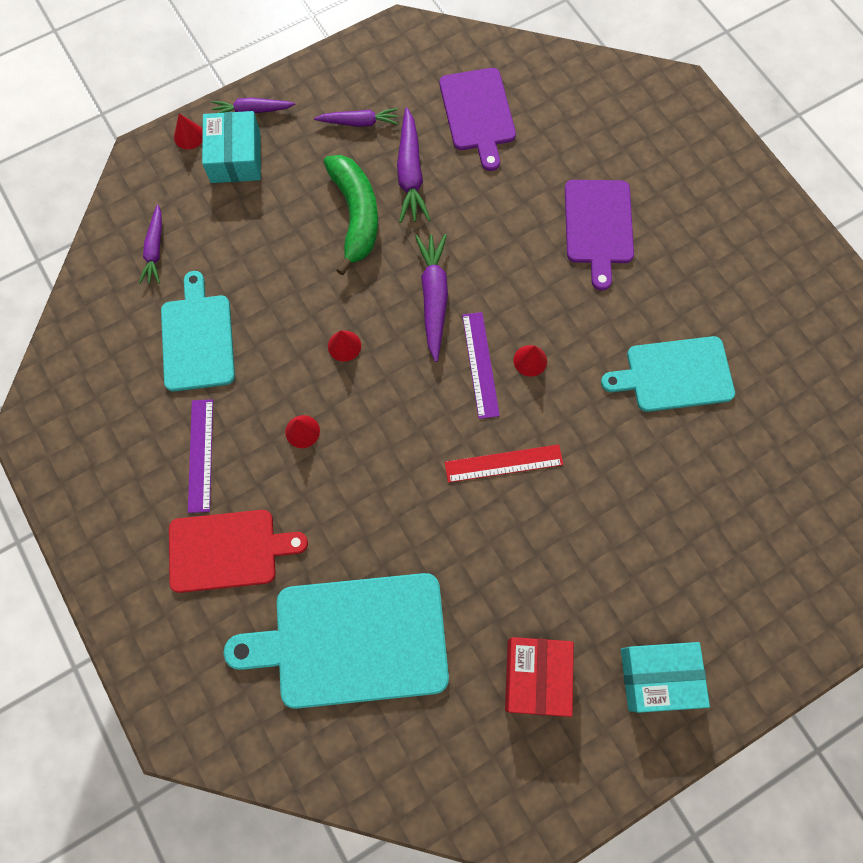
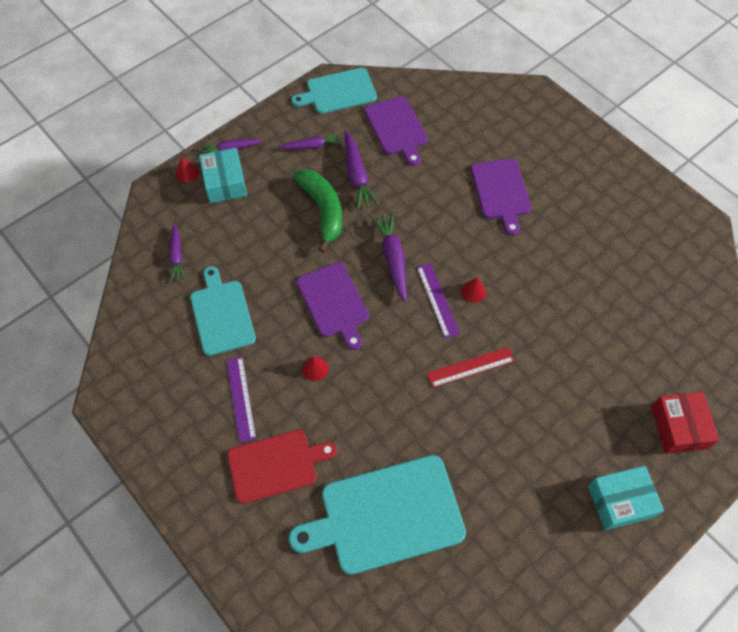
camera: 10 degrees left, 10 degrees down
(344, 346) = (334, 302): red cone -> purple cutting board
(536, 676) = (530, 517): red box -> red box (679, 427)
(674, 375) = (579, 285): turquoise cutting board -> turquoise cutting board (338, 92)

